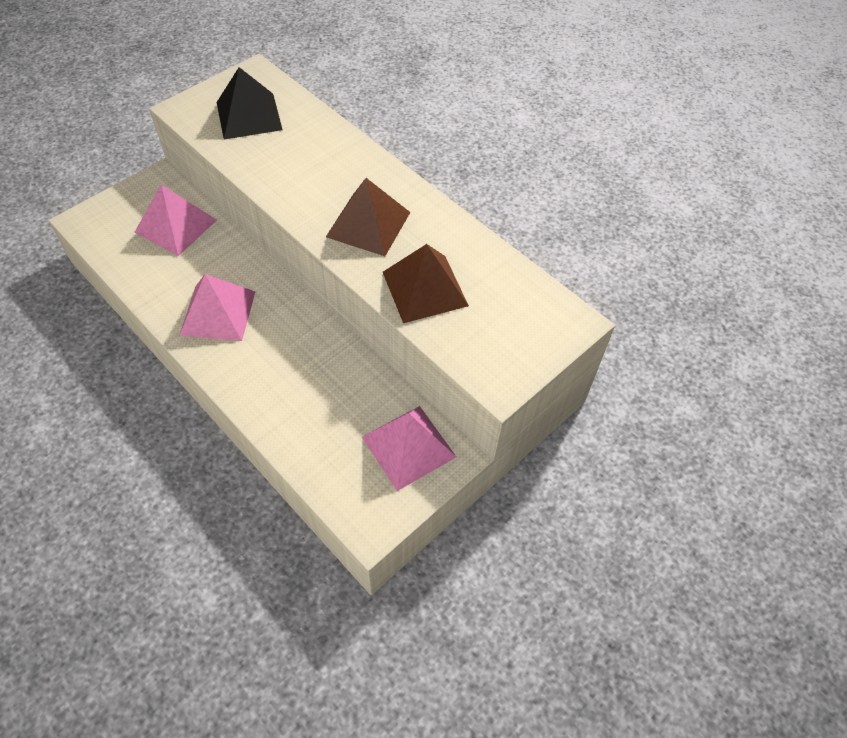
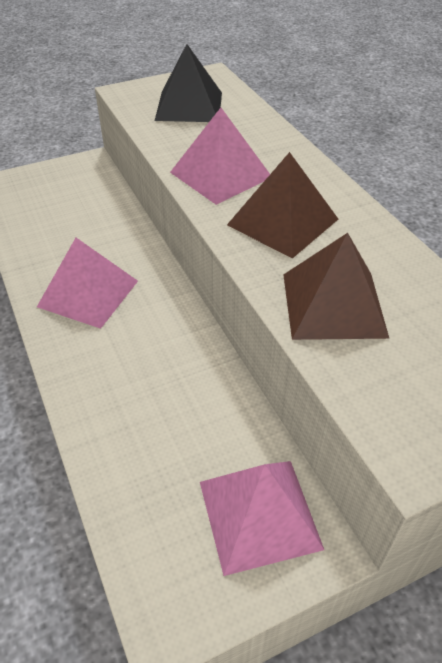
camera: 20 degrees right, 10 degrees down
(175, 225) = (85, 204): pink pyramid -> pink pyramid (220, 174)

